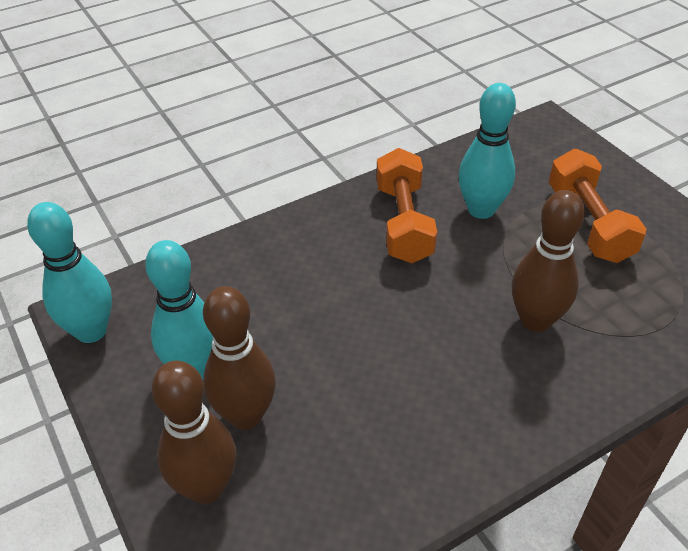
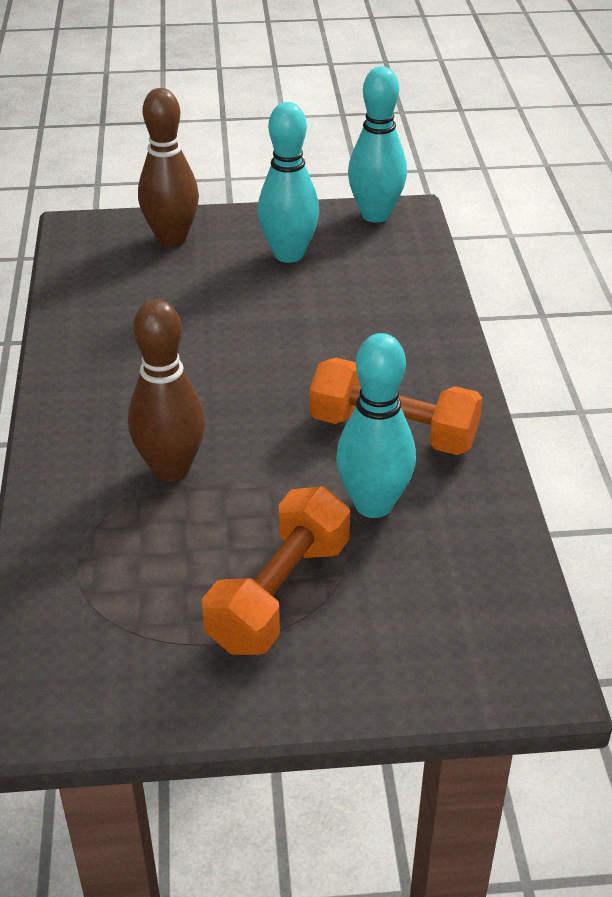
camera: 115 degrees right, 5 degrees down
(246, 415) = (219, 268): brown bowling pin -> none
(588, 223) = (279, 594): orange dumbbell -> orange dumbbell turned 75 degrees counterclockwise

